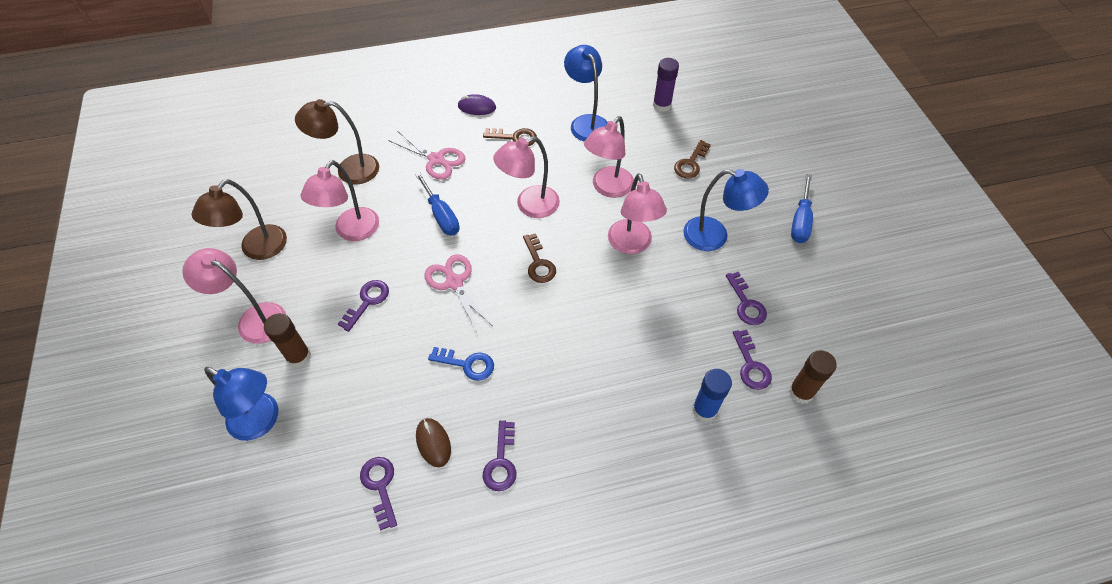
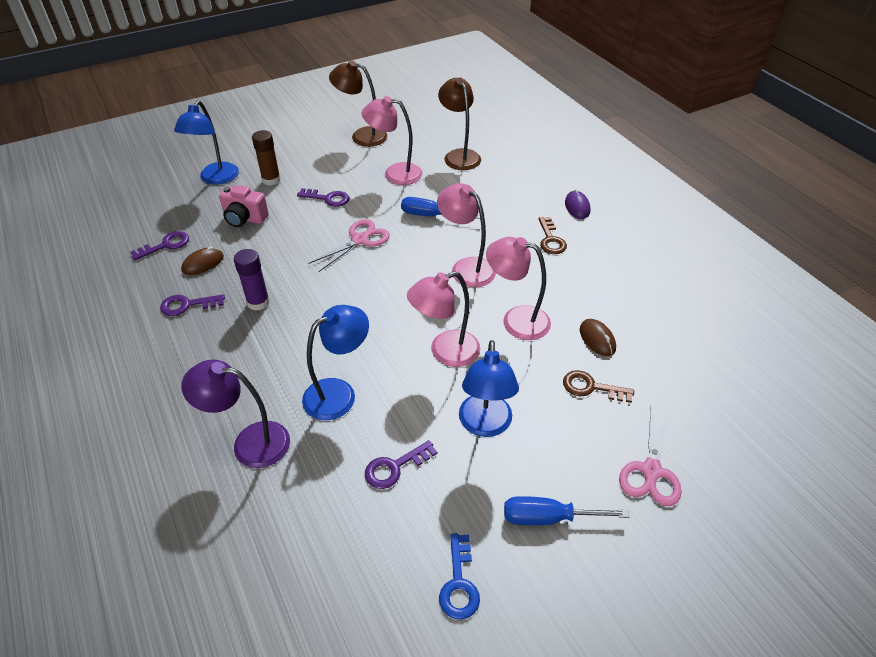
camera: 75 degrees right, 10 degrees down
(254, 319) = (299, 152): pink lamp -> none
(366, 392) = (244, 218): none -> pink camera
(436, 159) = (495, 198): pink scissors -> pink scissors (651, 471)
(441, 215) = (431, 216): blue screwdriver -> blue screwdriver turned 60 degrees clockwise
(467, 364) = (278, 266): blue key -> blue key (459, 583)
(538, 263) = (398, 287): brown key -> none
(586, 122) = (603, 287): blue lamp -> blue lamp (339, 393)
(643, 144) = (597, 339): none -> brown mouse
(662, 105) = (674, 346): purple glue stick -> purple glue stick (258, 302)
(704, 410) = (250, 443): blue glue stick -> purple lamp
(751, 365) = (311, 480): purple key -> none
(801, 392) = (282, 536): brown glue stick -> none

